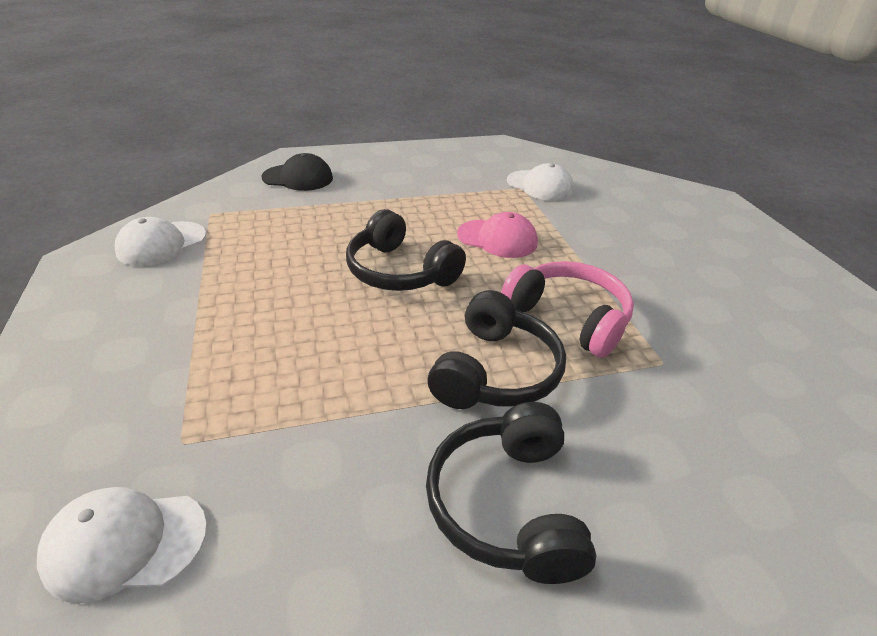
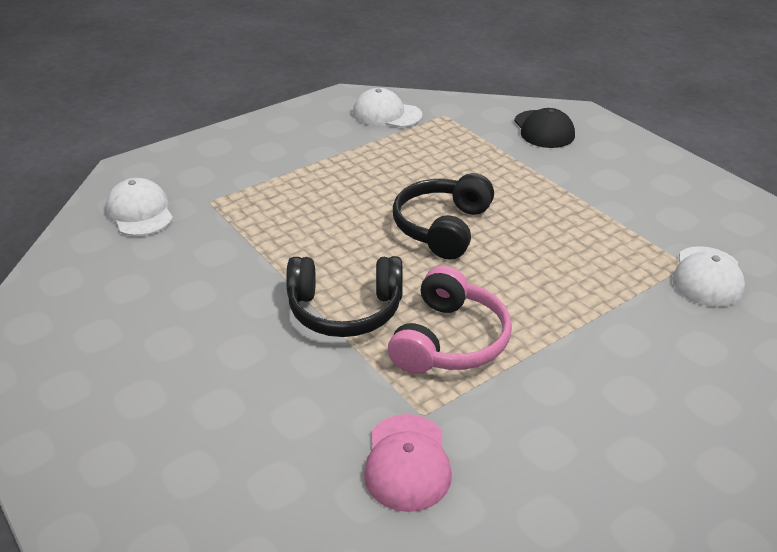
camera: 70 degrees right, 0 degrees up
(497, 239) = (550, 269): pink cap -> pink cap (407, 462)
(508, 505) = (216, 342): black headphones -> none

